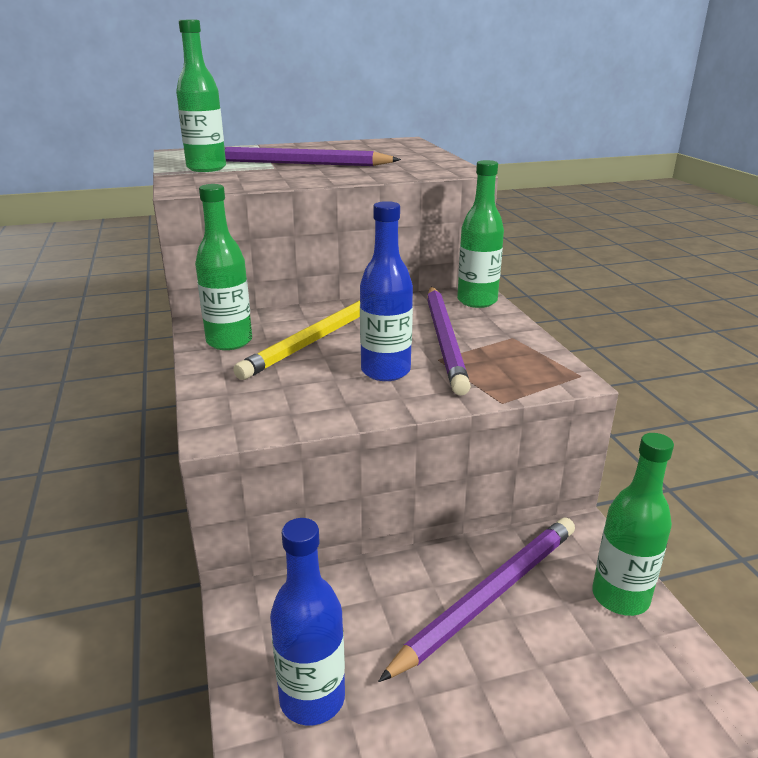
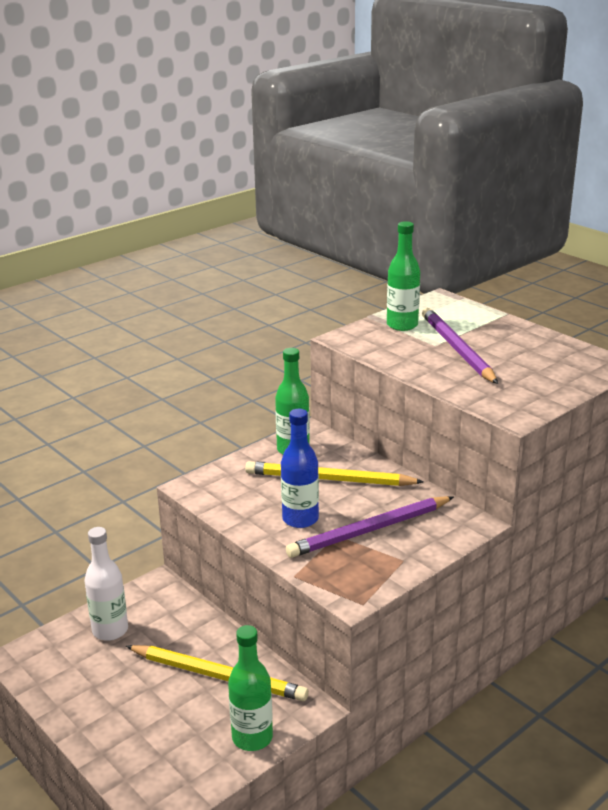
camera: 65 degrees right, 0 degrees up
(312, 699) = (110, 630): blue bottle -> white bottle
(477, 301) = (460, 528): green bottle -> none
(488, 596) = (218, 675): purple pencil -> yellow pencil

